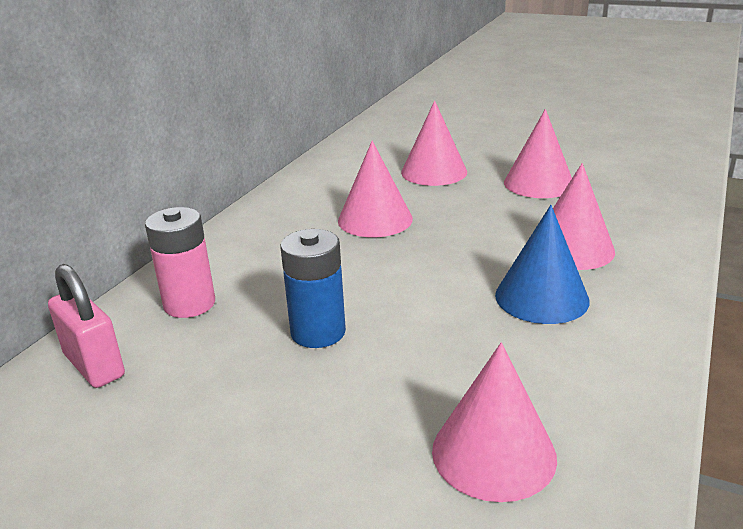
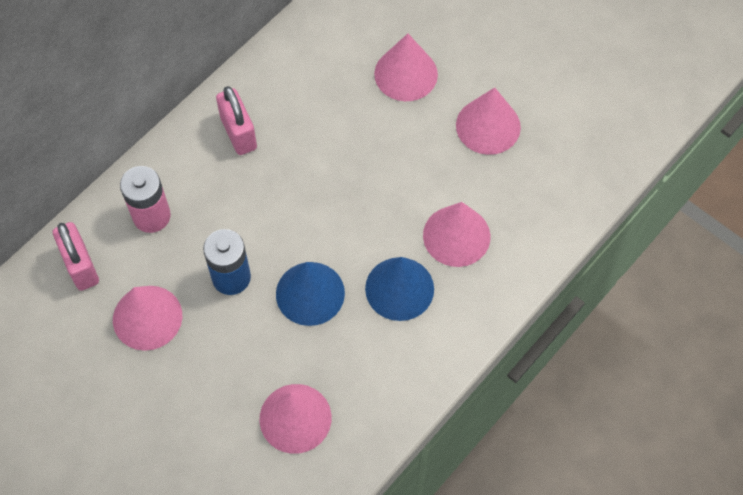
camera: 15 degrees right, 35 degrees up
(278, 230) = (239, 133): none -> pink padlock
(375, 219) = (322, 141): pink cone -> pink cone (147, 317)
(432, 324) = (310, 293): none -> blue cone

